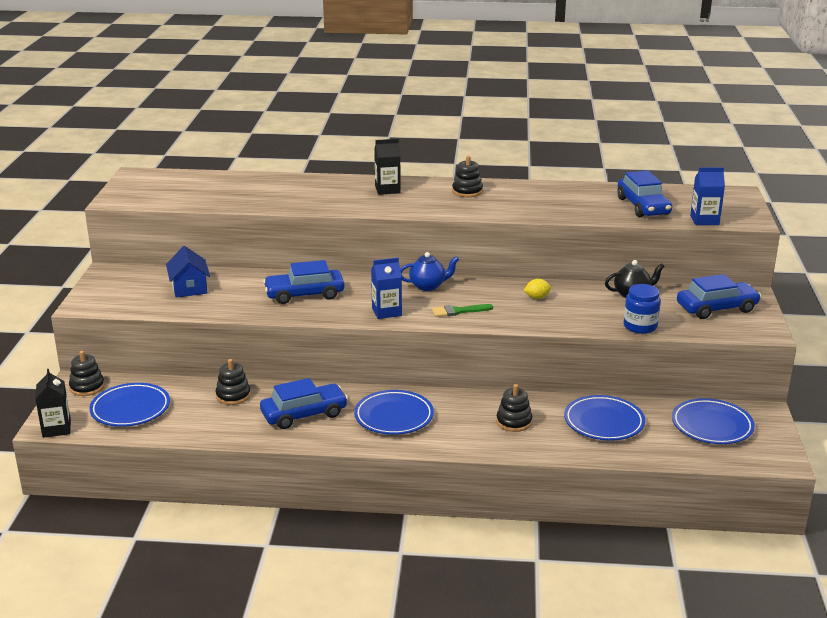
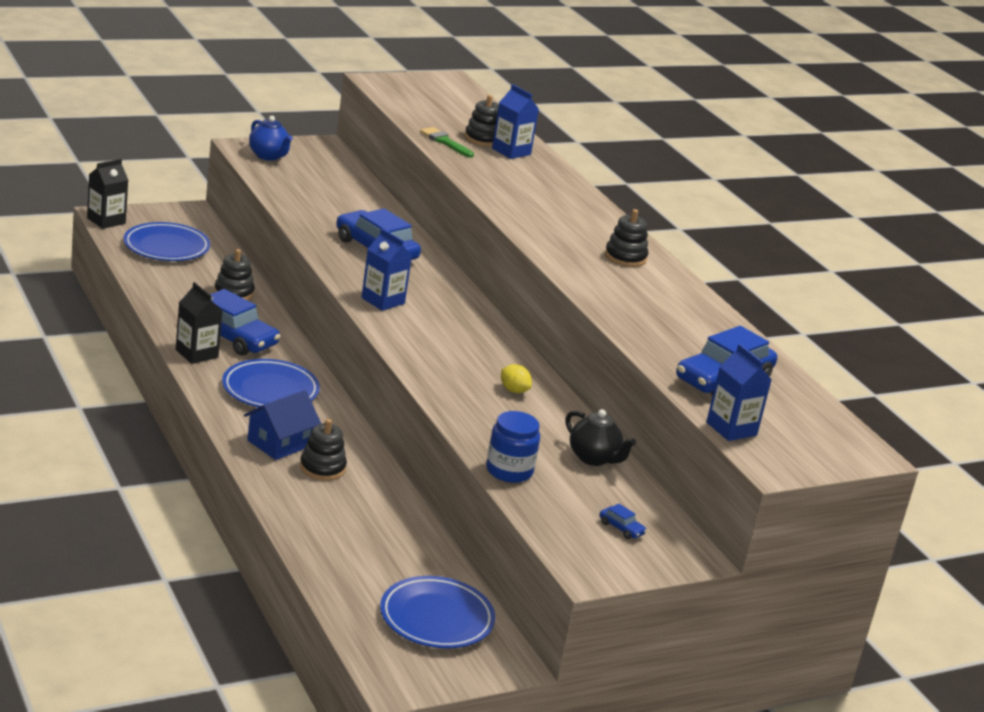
camera: 55 degrees right, 0 degrees up
(87, 387) = (186, 218): black stacking toy -> black stacking toy (483, 139)
(189, 288) = (329, 189): blue house -> blue house (279, 443)
(280, 185) = (511, 151): none -> blue carton
(387, 189) = (571, 210): black carton -> black carton (196, 354)
(428, 286) = (470, 317): blue teapot -> blue teapot (268, 156)
(458, 311) = (427, 343): green brush -> green brush (445, 142)
(604, 422) = (375, 532): blue plate -> none
(716, 308) = (621, 528): blue car -> blue car, size x0.41

